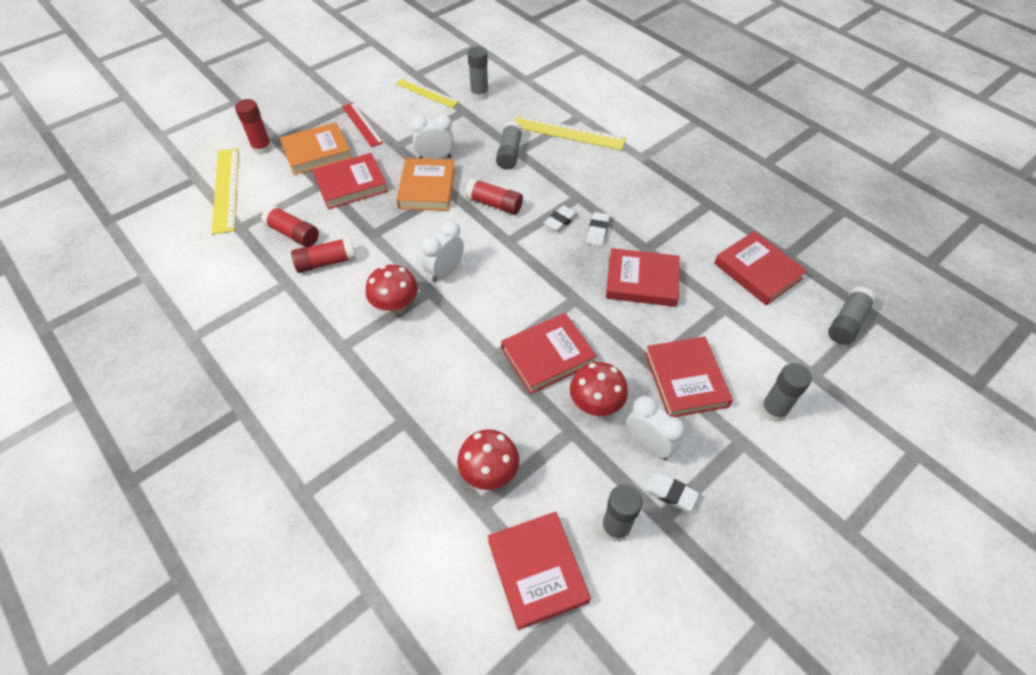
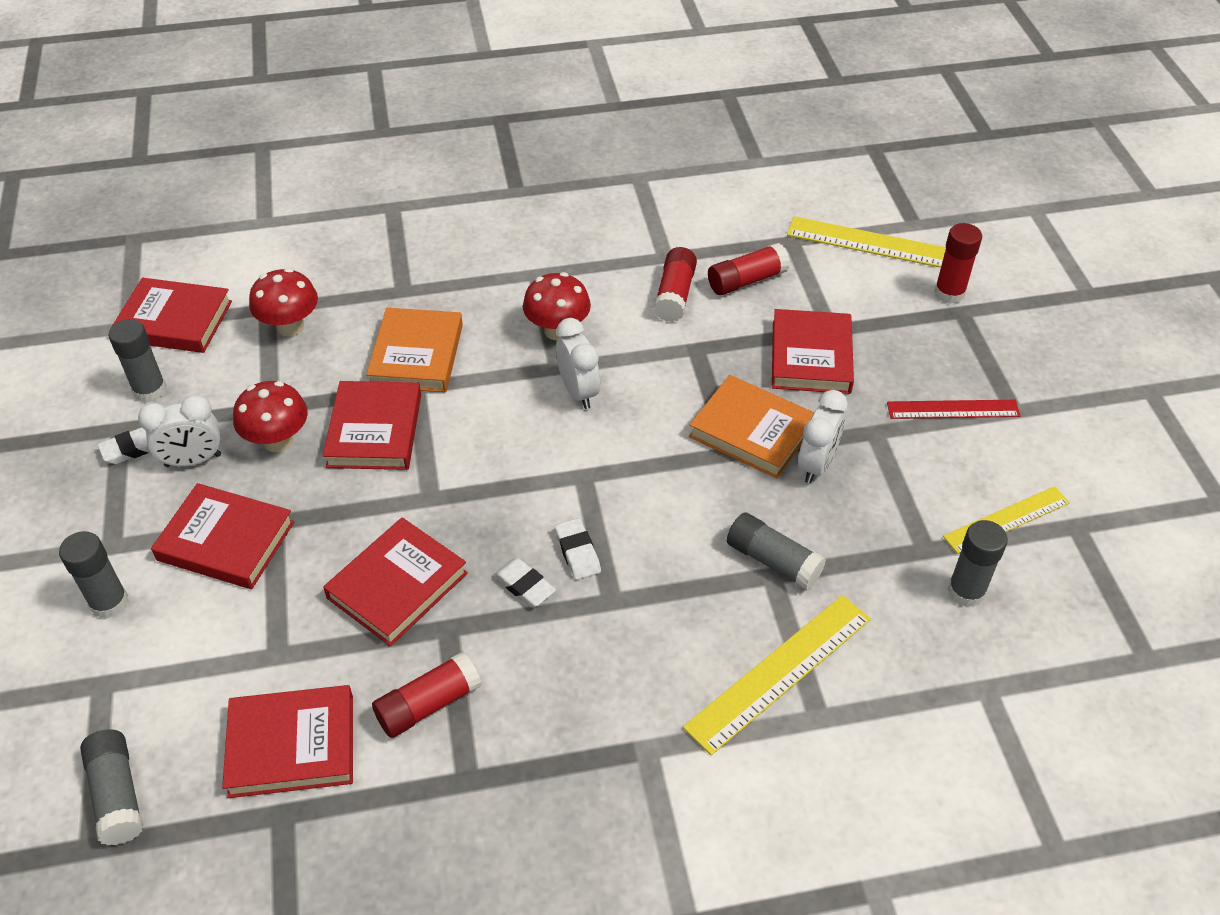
camera: 120 degrees right, 5 degrees down
(317, 152) = (907, 343): orange book -> orange book (416, 355)
(494, 204) = (666, 491): red glue stick -> red glue stick (428, 704)

